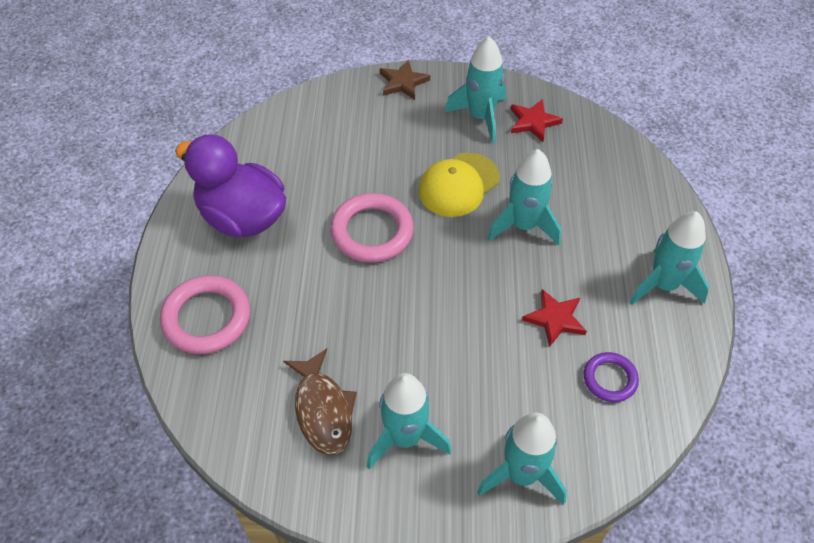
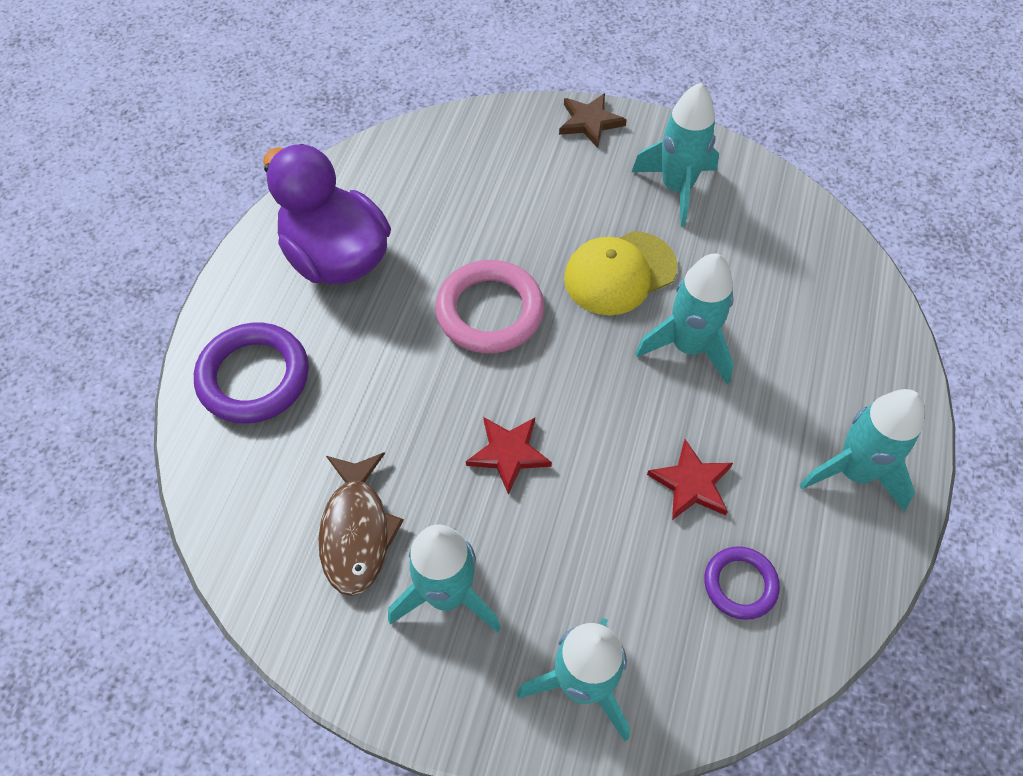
camera: 15 degrees right, 5 degrees up
(206, 318) = (254, 377): pink ring -> purple ring
(533, 122) = (744, 209): red star -> red star (508, 453)

